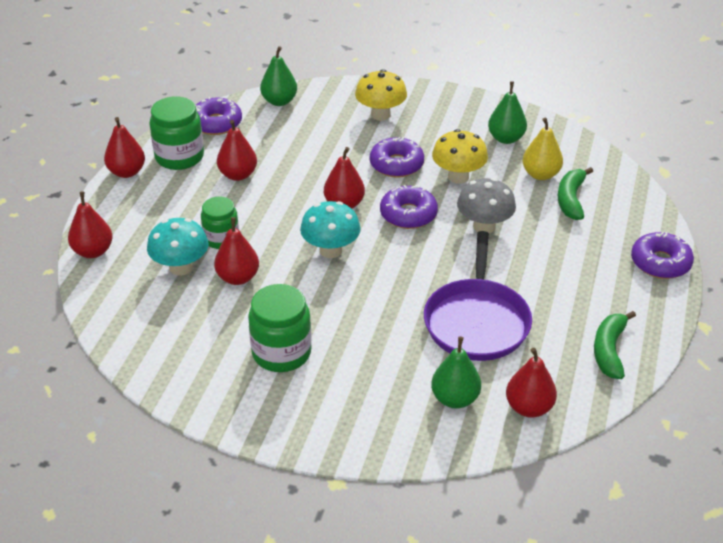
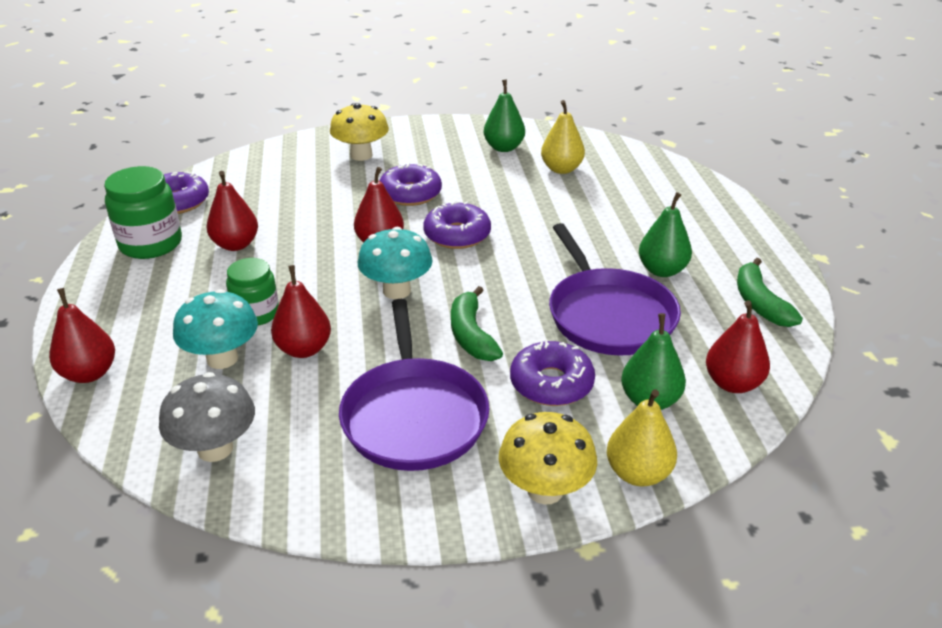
camera: 25 degrees left, 5 degrees down
(127, 172) = (89, 275): red pear -> none
(279, 101) = (240, 167): green pear -> green pear (662, 270)
(281, 352) = (414, 415): green jar -> purple pan
(405, 447) = (638, 473): none -> yellow pear
(458, 177) = (482, 189): yellow mushroom -> yellow mushroom (545, 490)
(484, 226) = (544, 226): grey mushroom -> grey mushroom (215, 449)
(571, 199) = (607, 182): green banana -> green banana (471, 335)
(660, 263) = (734, 214): purple donut -> purple donut (551, 383)

